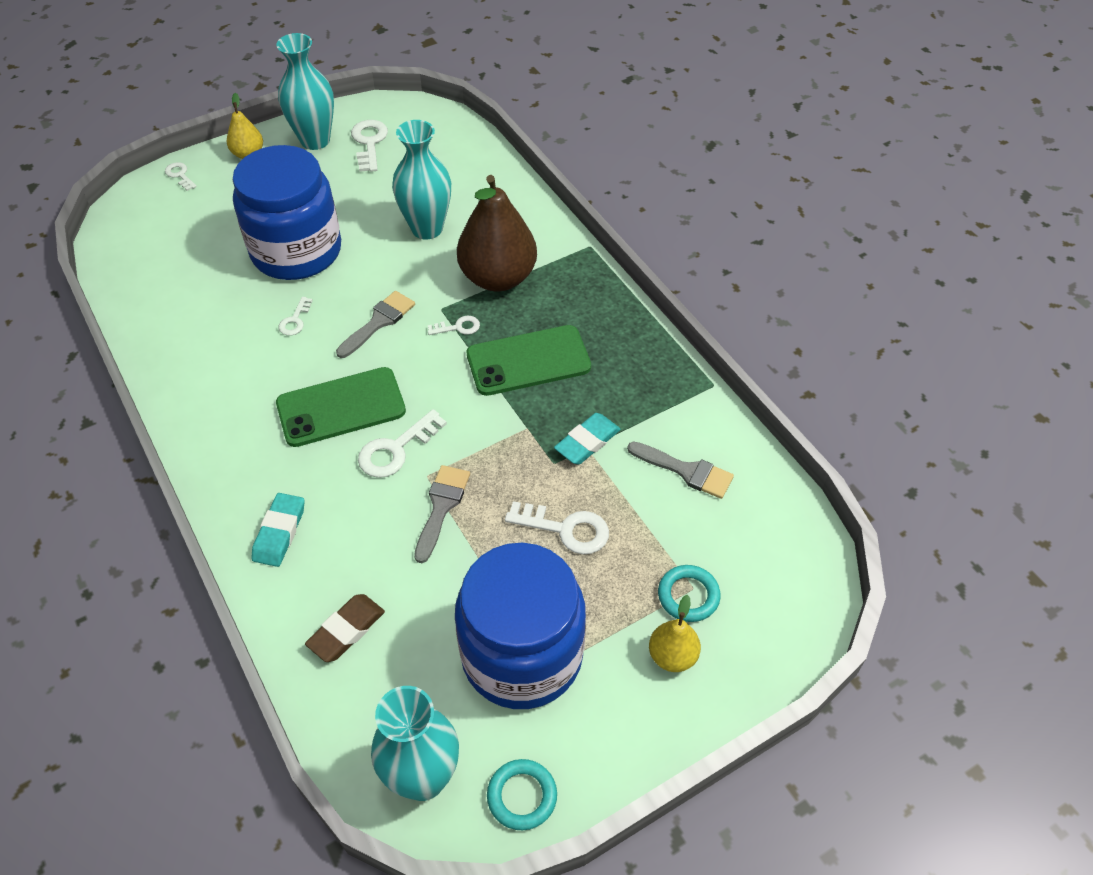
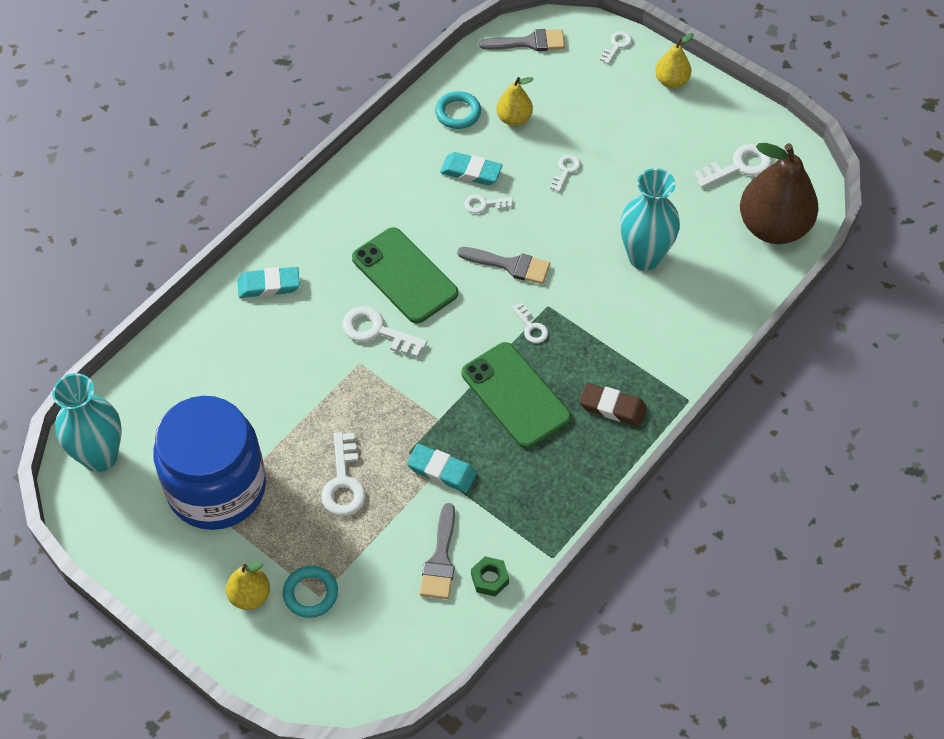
camera: 70 degrees right, 5 degrees up
(208, 269) = (514, 119): none -> yellow pear
(249, 319) = (471, 172): none -> turquoise eraser
(296, 251) = (566, 171): blue jar -> white key
(315, 140) = (718, 123): turquoise vase -> none
(346, 630) = (200, 363): brown eraser -> brown eraser (612, 407)
(441, 507) = (332, 384): grey brush -> grey brush (529, 42)
(498, 277) = (608, 337): brown pear -> brown pear (773, 227)
(522, 796) = (104, 525): turquoise ring -> turquoise ring (458, 113)
(721, 438) = (489, 579): none -> green nut

